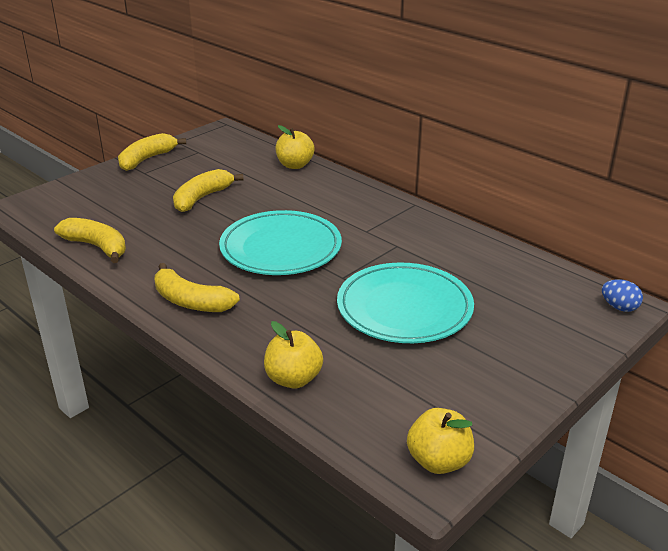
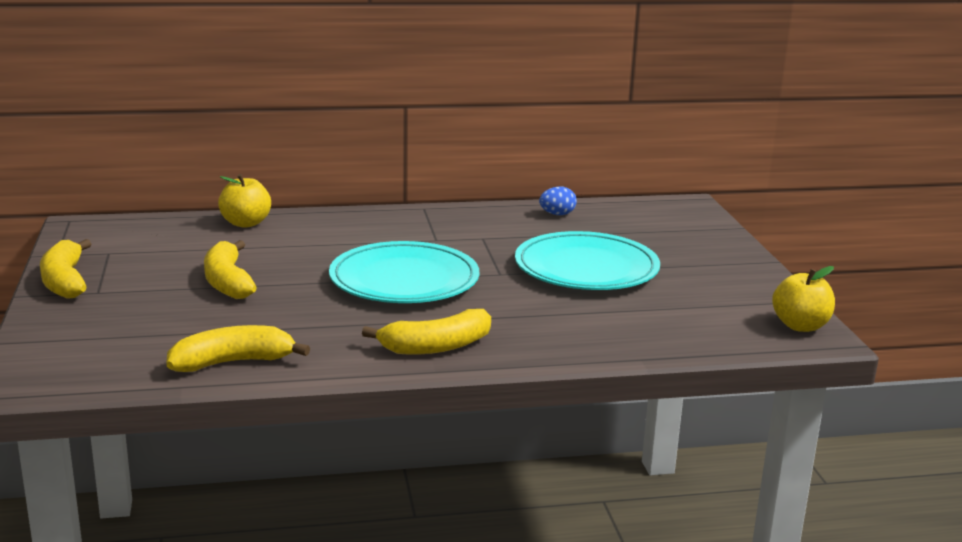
camera: 55 degrees left, 10 degrees down
(293, 379) = (631, 342): yellow apple -> none
(619, 307) = (688, 207): blue egg -> blue egg (557, 214)

